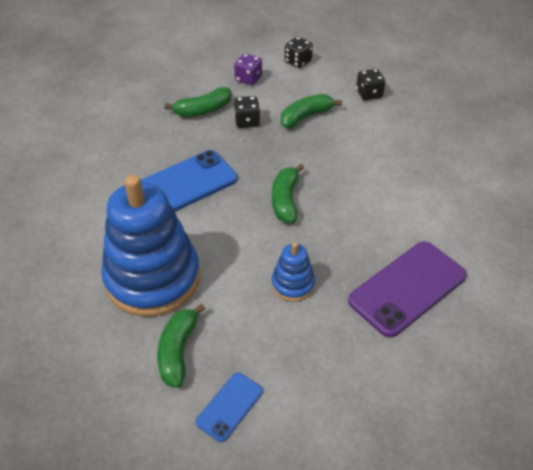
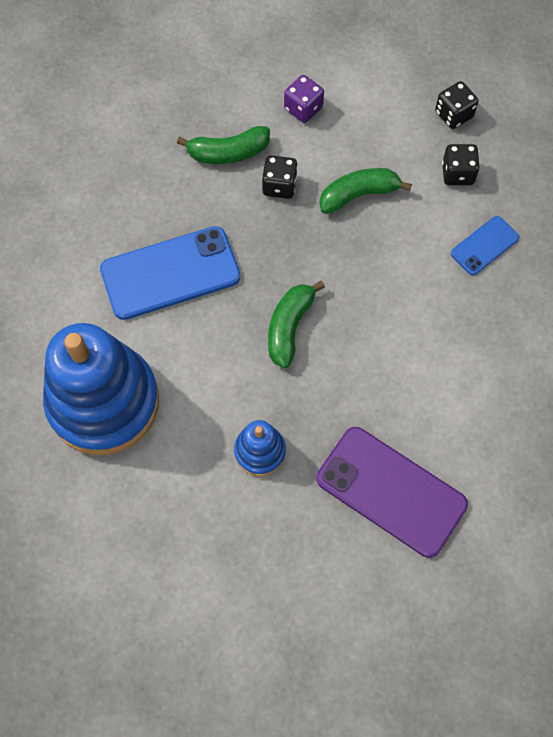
camera: 15 degrees right, 20 degrees up
(178, 351) = (109, 506): green banana -> none
(229, 406) = (145, 587): blue phone -> blue phone (484, 246)
(298, 61) = (380, 90): black dice -> black dice (453, 114)
(407, 288) = (391, 491): purple phone -> purple phone turned 60 degrees clockwise

